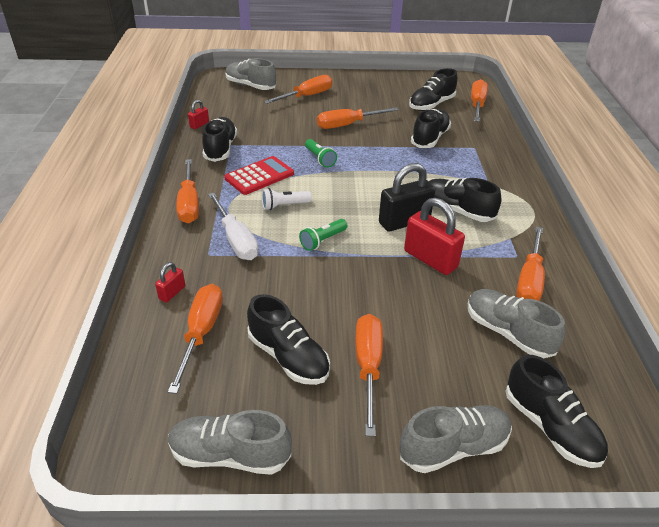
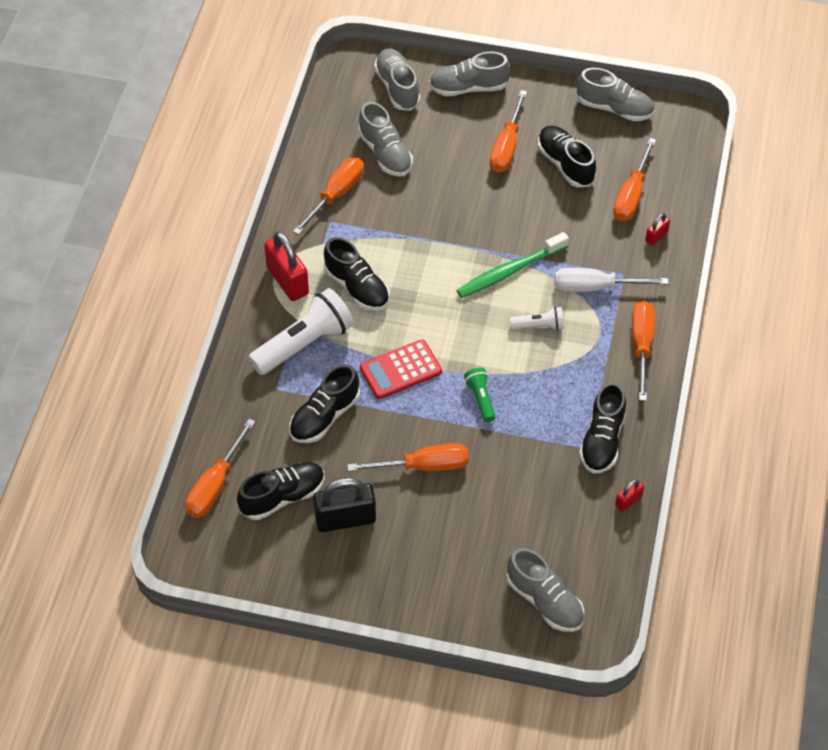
camera: 165 degrees left, 15 degrees up
(236, 240) = (595, 287): white screwdriver -> white screwdriver turned 75 degrees counterclockwise
(259, 176) = (559, 379): red calculator -> red calculator (400, 370)
(306, 96) = (462, 553): orange screwdriver -> none
(323, 240) = (509, 271): green flashlight -> green toothbrush
(404, 221) = (419, 282): black padlock -> black padlock (345, 519)
(430, 259) = (414, 232): red padlock -> red padlock (287, 281)
(473, 171) = (304, 344): none -> white flashlight
(550, 427) = (397, 87): black shoe -> grey shoe

